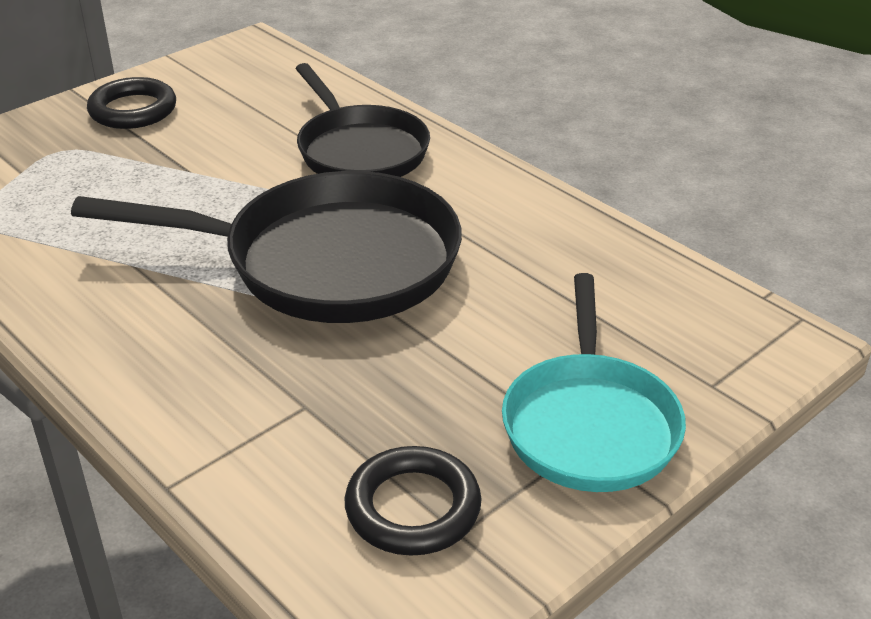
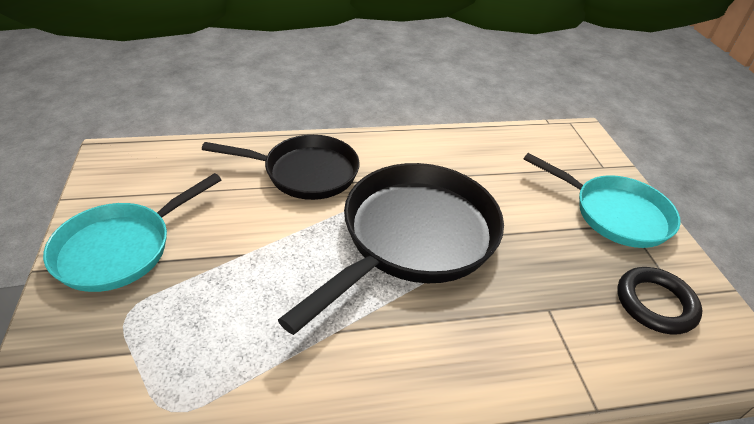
camera: 60 degrees left, 5 degrees up
(133, 110) = (120, 248): black ring -> turquoise pan

